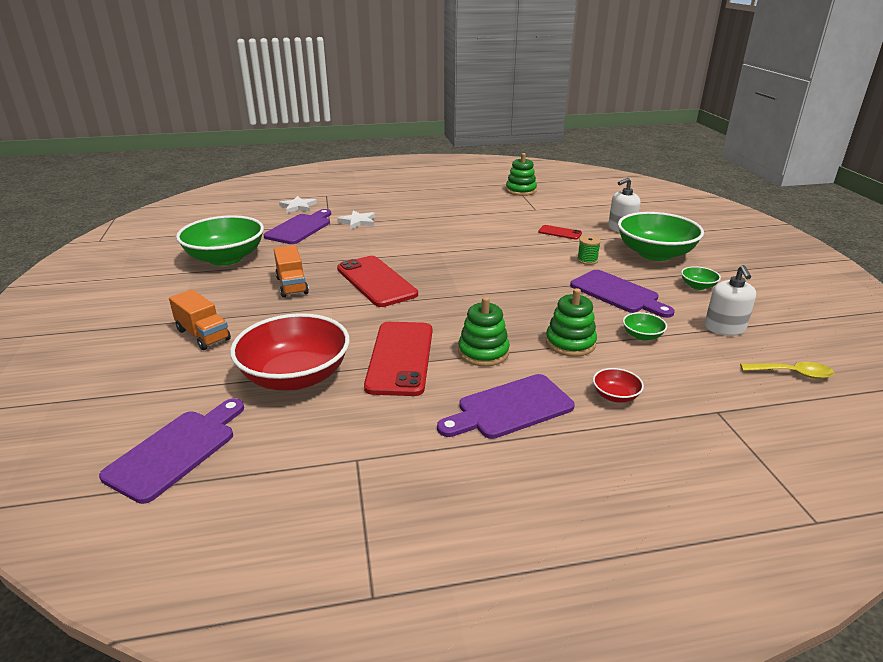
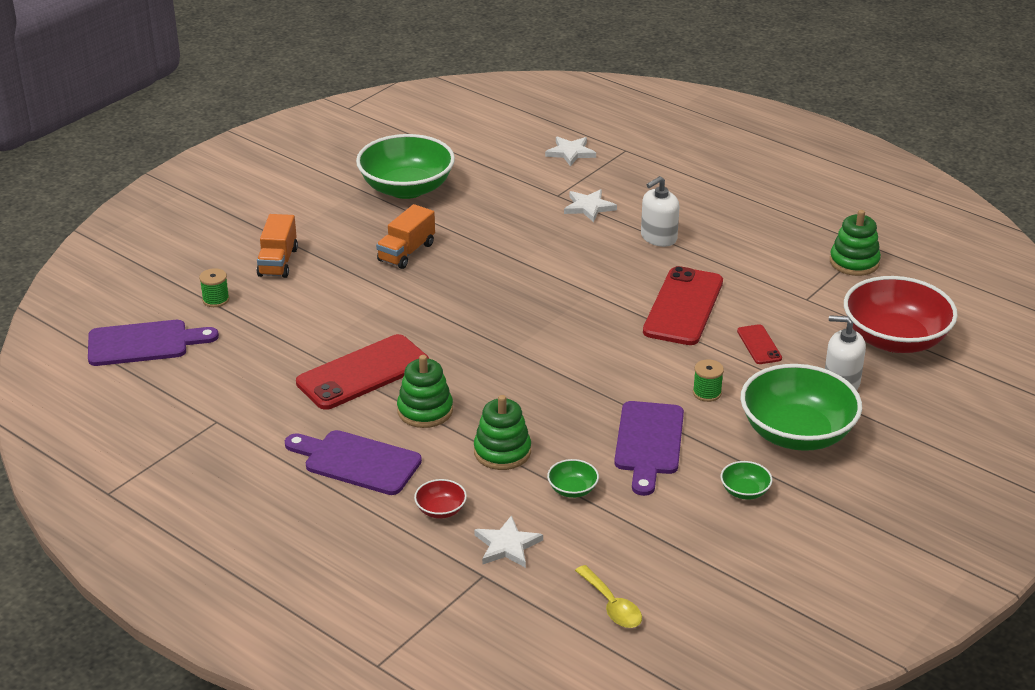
camera: 50 degrees right, 5 degrees up
(192, 383) = (216, 300): none -> green spool
(295, 376) = (277, 338): red bowl -> red bowl (895, 339)
(300, 228) = (523, 185): purple cutting board -> none
(376, 281) = (475, 291): red phone -> red phone (683, 307)
(687, 386) = (507, 545): none -> white star
(724, 328) = (659, 538): white soap dispenser -> white soap dispenser (658, 237)

